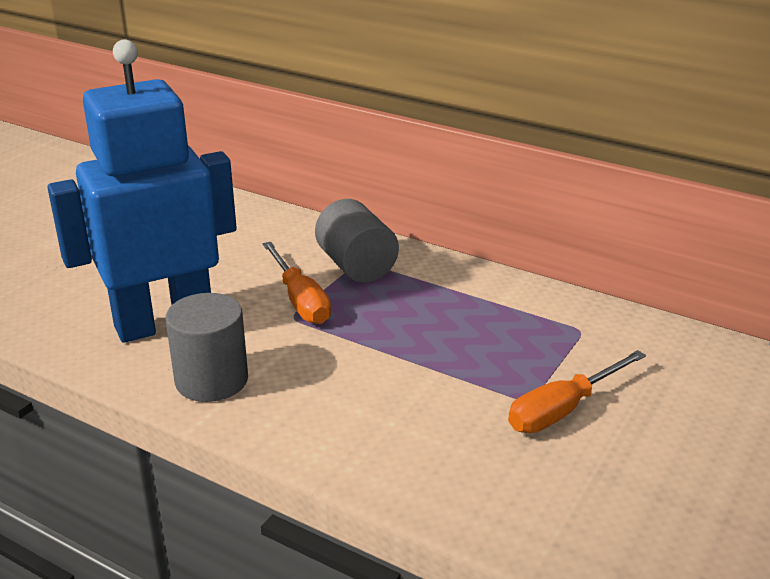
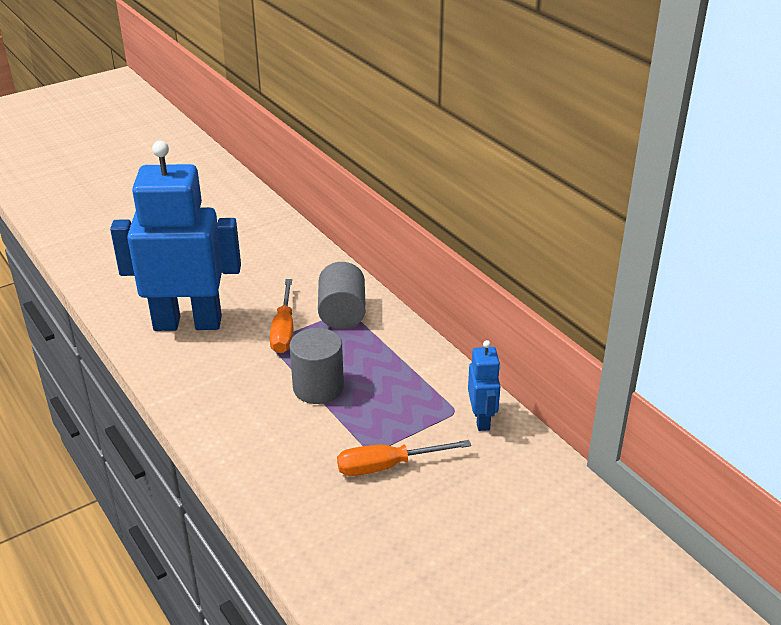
camera: 25 degrees right, 5 degrees up
(211, 380) = (187, 374): grey cylinder -> grey cylinder (318, 387)
(618, 330) = (482, 419): none -> blue robot

